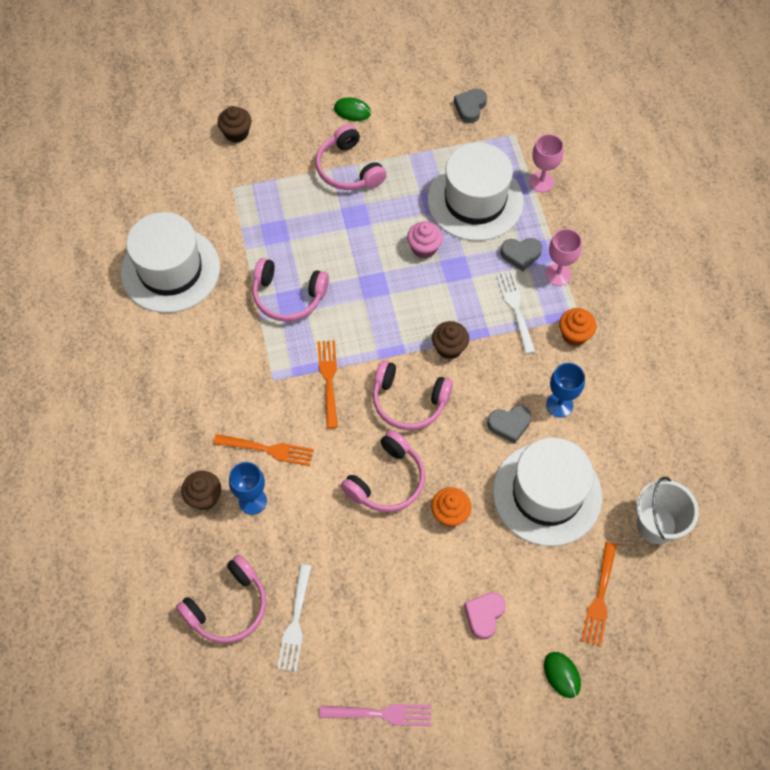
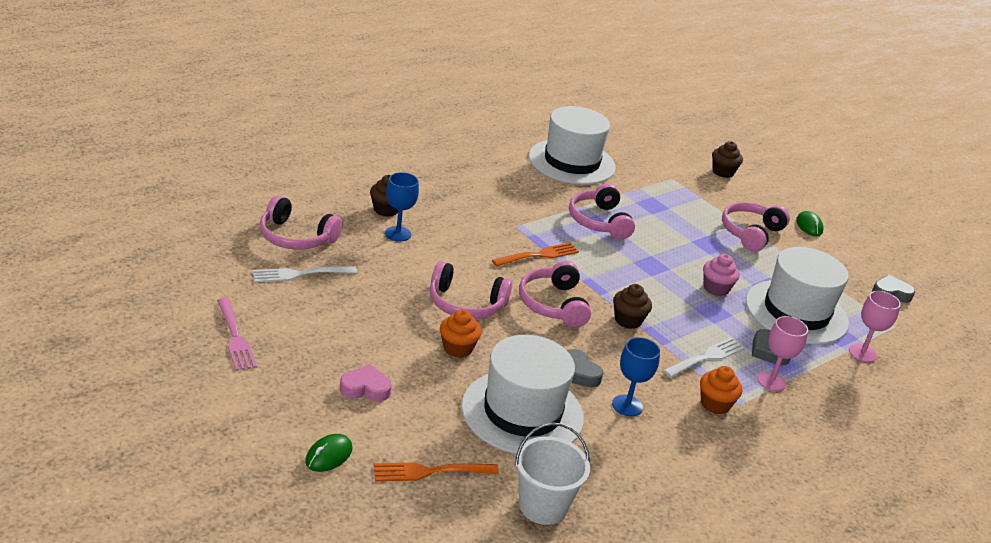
camera: 60 degrees right, 30 degrees down
(267, 449) = (449, 233): orange fork -> none

